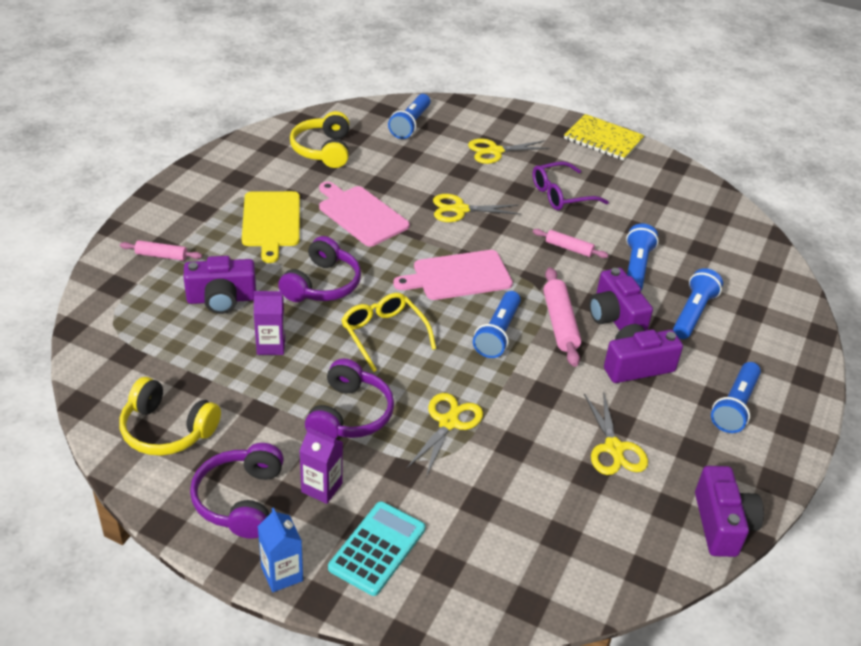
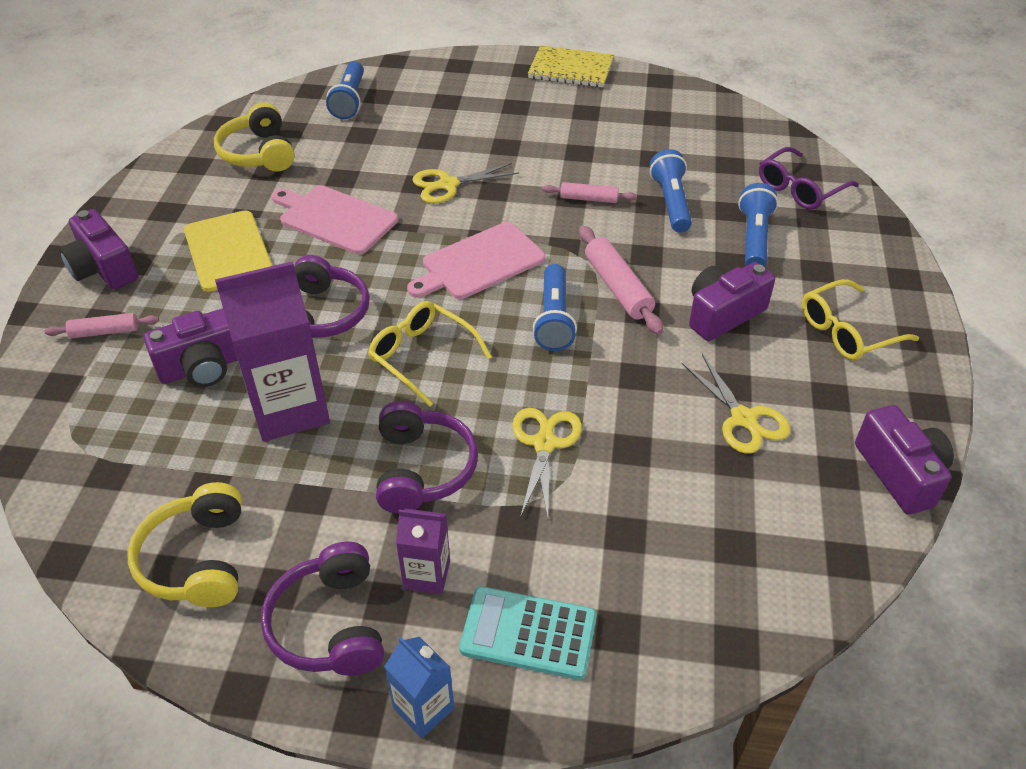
camera: 15 degrees left, 5 degrees up
(167, 430) = (197, 559): yellow headphones -> yellow headphones turned 75 degrees clockwise
(271, 345) = (289, 409): purple carton -> purple carton, size x1.95
(377, 548) = (528, 633): turquoise calculator -> turquoise calculator turned 90 degrees counterclockwise
(495, 151) = (459, 109): yellow scissors -> none
(561, 195) = (553, 140): purple glasses -> purple glasses (800, 188)
(615, 317) = (674, 265): purple camera -> purple camera (103, 268)
(735, 406) = (847, 331): blue flashlight -> yellow glasses

